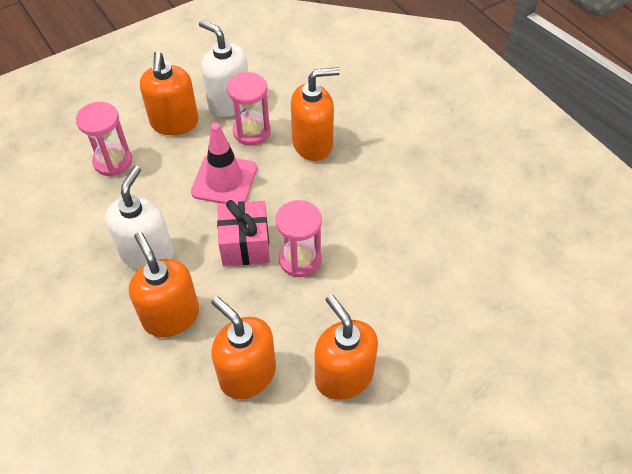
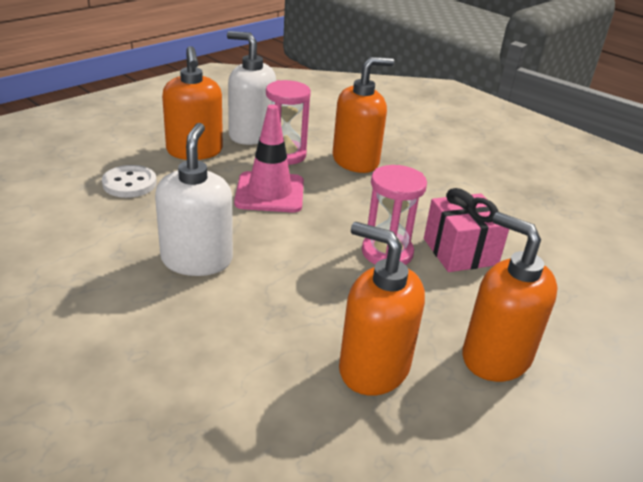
camera: 15 degrees left, 20 degrees down
(113, 161) = (129, 183): pink hourglass -> white button
(171, 316) = (248, 317): orange soap dispenser -> none
(245, 245) = (316, 244): pink gift -> pink gift (460, 251)

